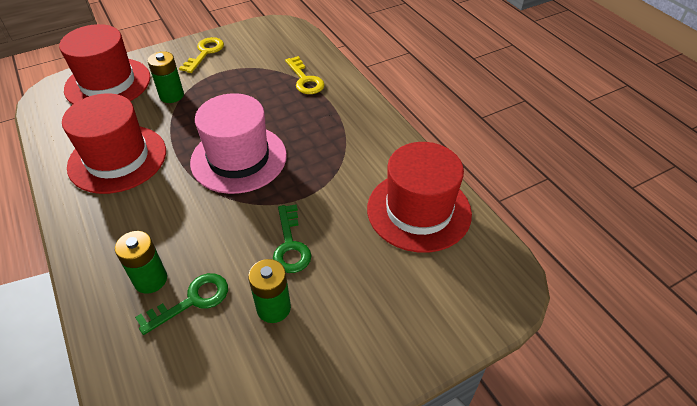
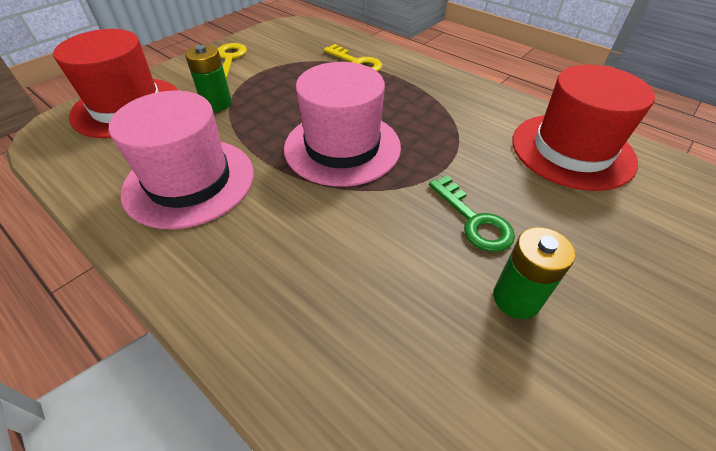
camera: 20 degrees left, 0 degrees up
(117, 158) = (189, 181): red hat -> pink hat
(150, 279) = (332, 315): green battery -> none
(192, 300) = (408, 324): green key -> none

